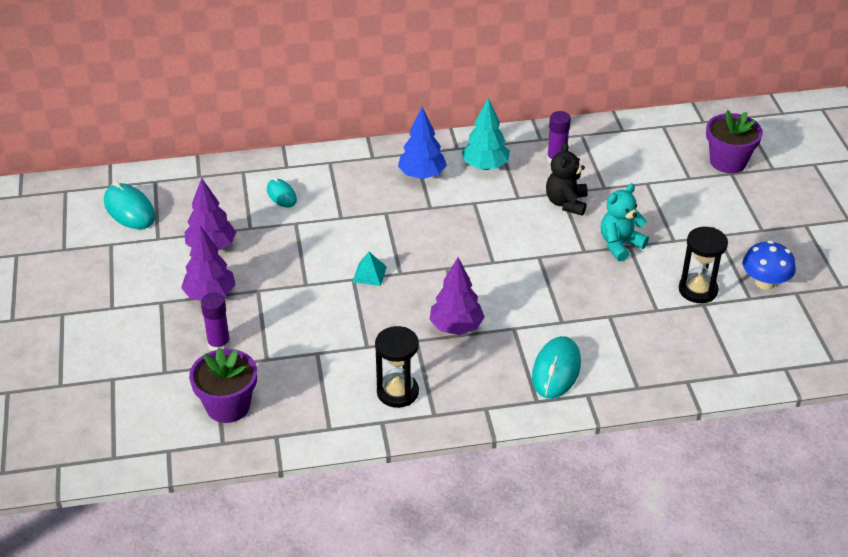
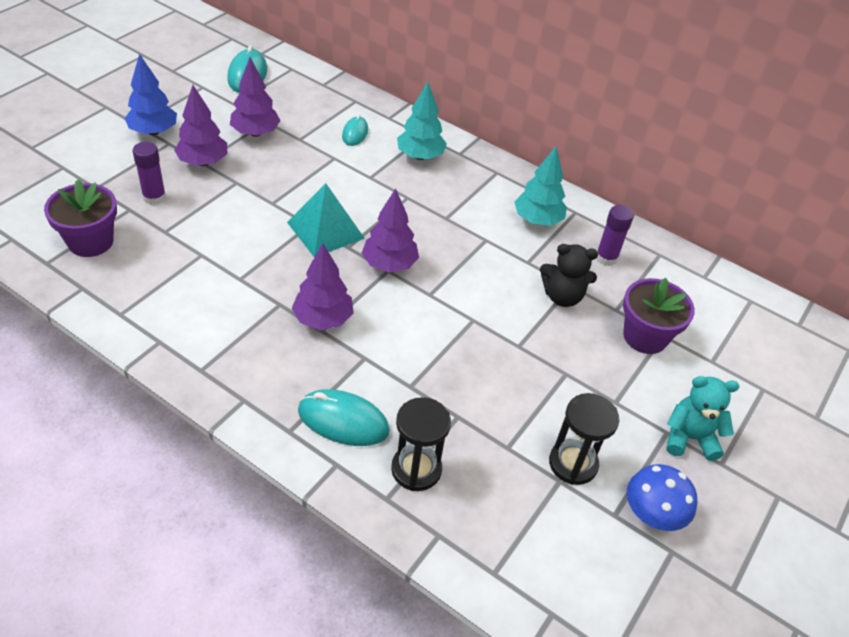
camera: 40 degrees right, 5 degrees up
(350, 178) = (420, 156): none -> turquoise tree
(369, 274) = (325, 230): turquoise pyramid -> turquoise pyramid, size x1.89
(397, 392) = (205, 330): black hourglass -> black hourglass (416, 469)
(422, 175) = (477, 191): blue tree -> blue tree (153, 131)
(442, 263) = (389, 264): none -> purple tree
(556, 370) = (343, 421): turquoise mouse -> turquoise mouse turned 45 degrees clockwise
(566, 203) = (562, 296): black teddy bear -> black teddy bear turned 135 degrees counterclockwise
(620, 245) = (558, 366): turquoise teddy bear -> turquoise teddy bear (689, 438)
(728, 162) = (774, 377): purple flower pot -> purple flower pot (645, 336)

